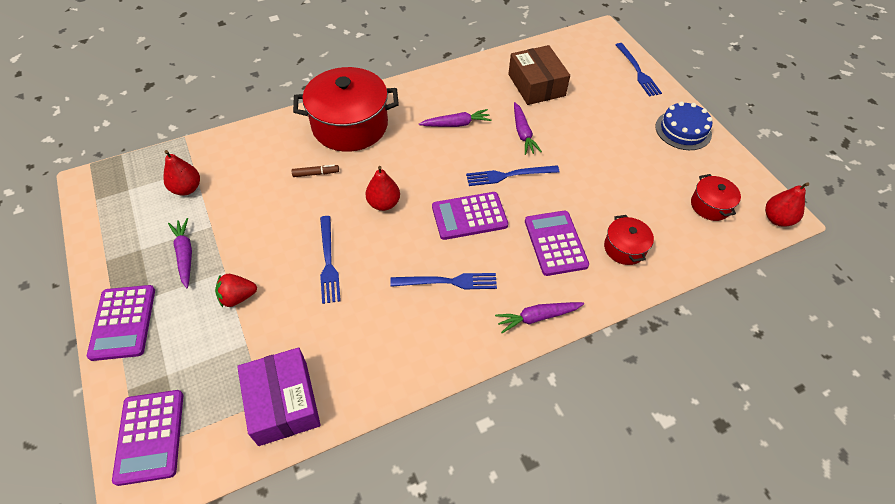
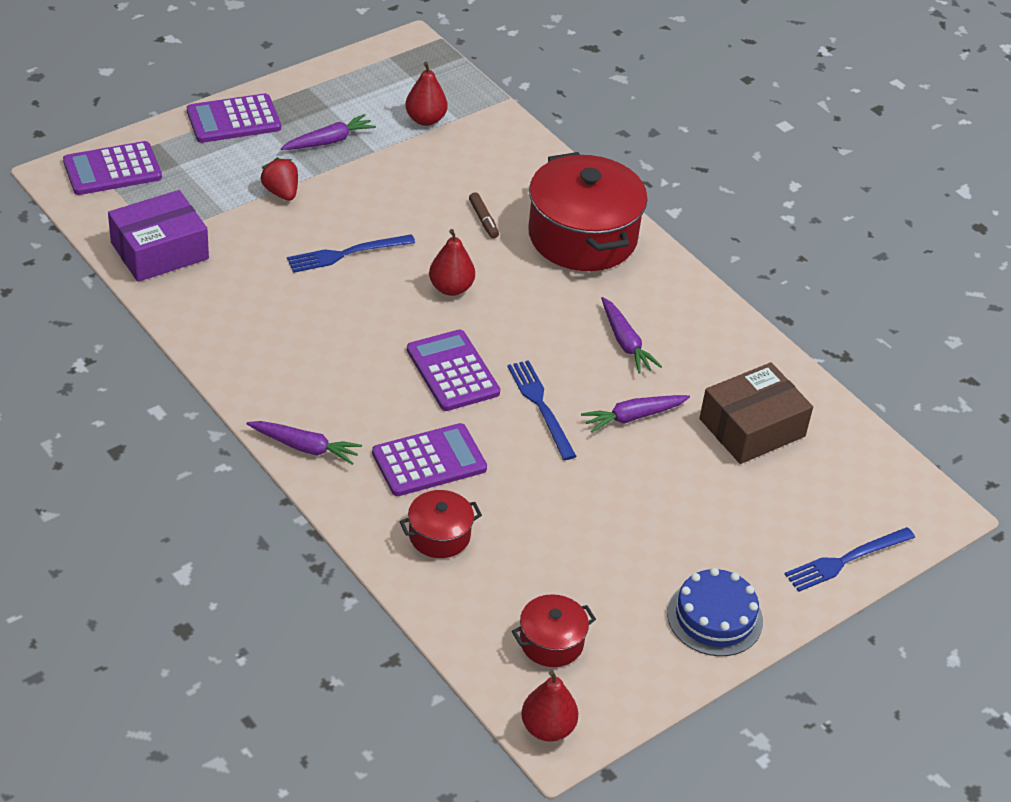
camera: 75 degrees right, 10 degrees down
(448, 282) = (341, 361): blue fork -> none
(537, 317) = (305, 447): purple carrot -> purple carrot turned 135 degrees clockwise

